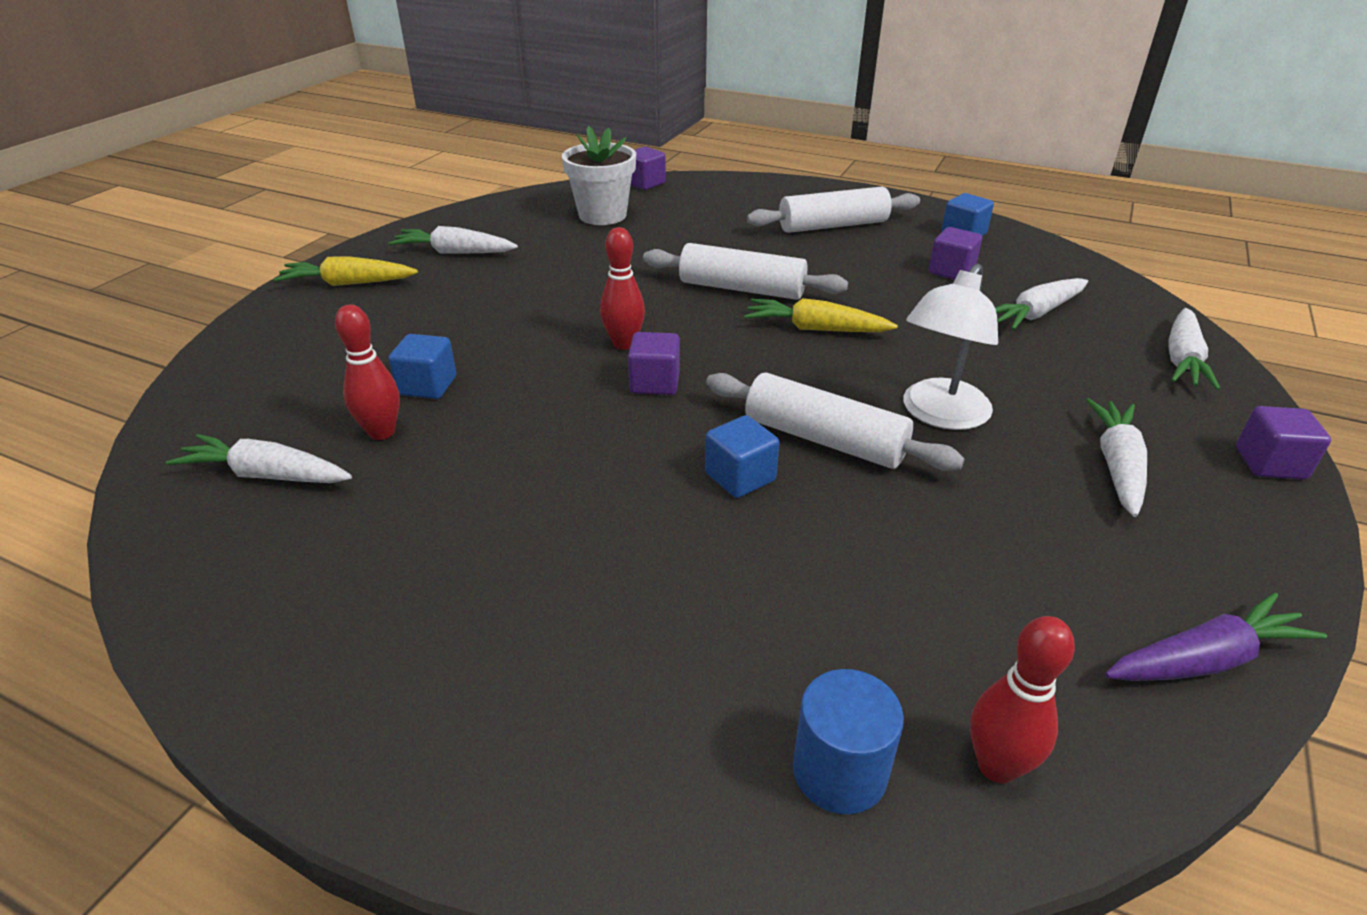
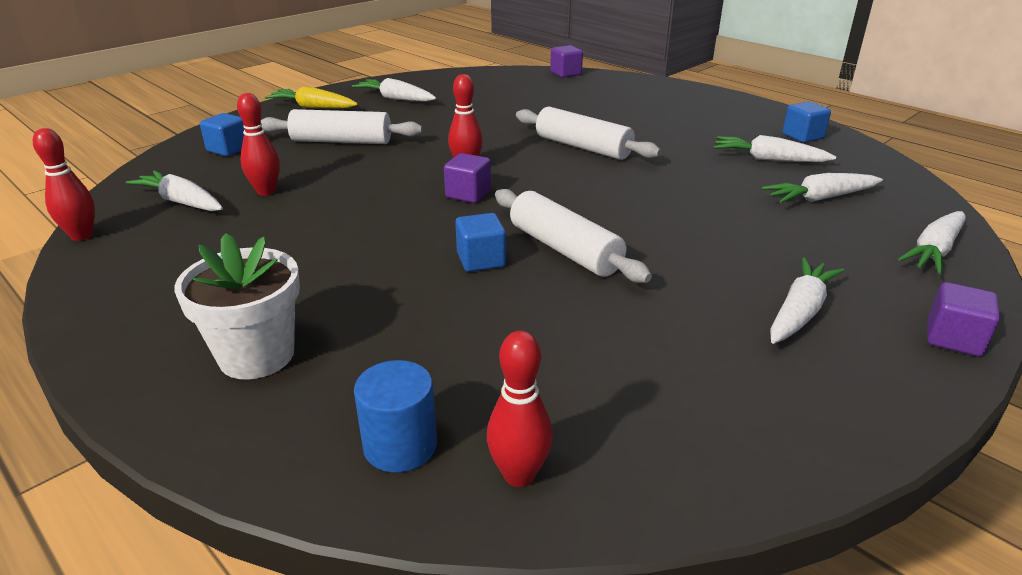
camera: 20 degrees right, 5 degrees down
(149, 567) = (82, 236): none -> red bowling pin
(427, 386) = (315, 171): blue cube -> blue cube (228, 149)
(602, 215) = (517, 89): white flower pot -> white flower pot (256, 355)
(816, 329) = (619, 180): yellow carrot -> none
(833, 226) = (693, 117): white rolling pin -> white rolling pin (342, 141)
(939, 415) = (672, 251): white lamp -> none
(951, 271) = (768, 159): purple cube -> white carrot
(1204, 659) = (758, 455): purple carrot -> none

